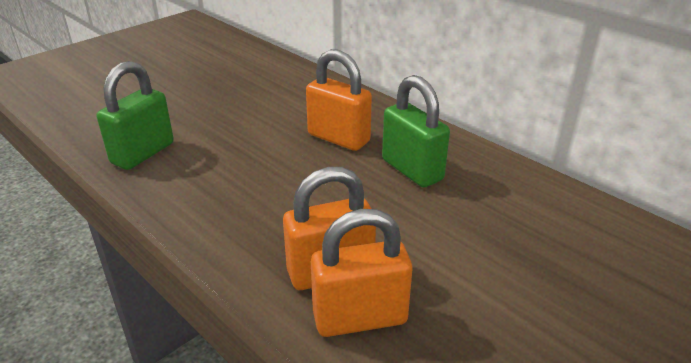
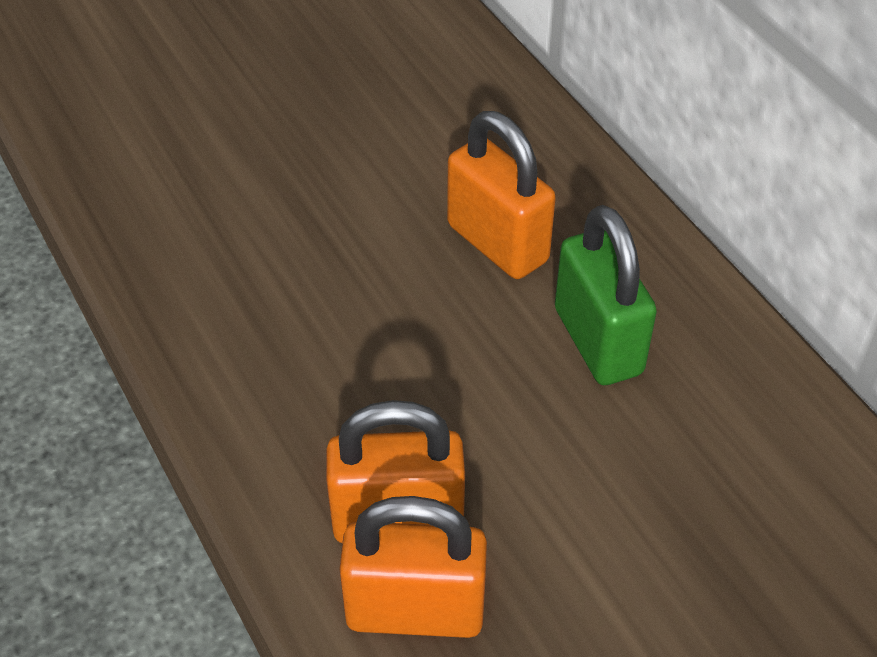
camera: 15 degrees right, 15 degrees up
(143, 153) = (170, 215): green padlock -> none

